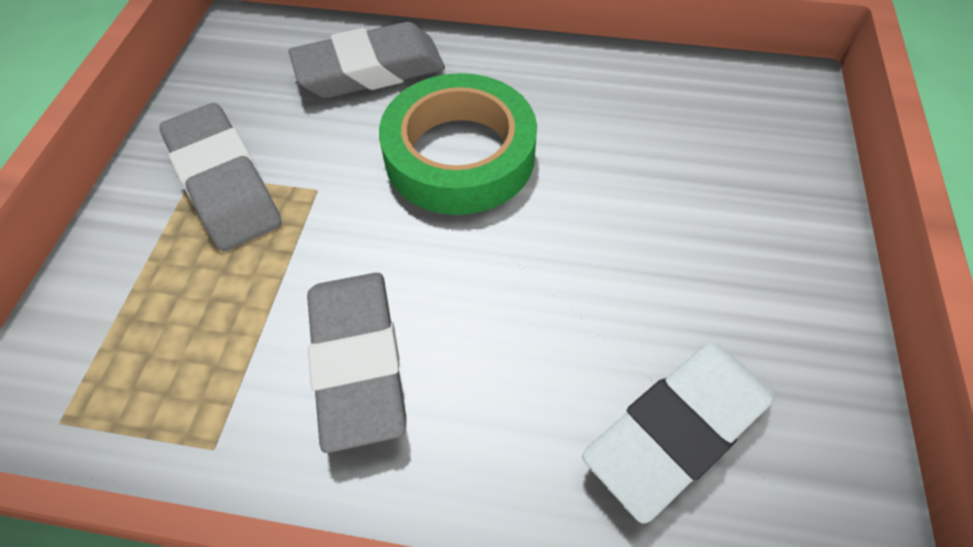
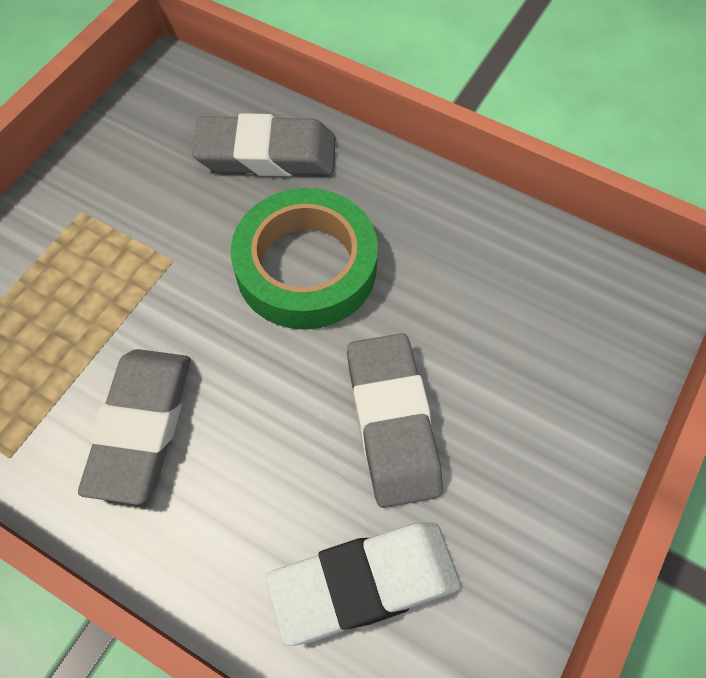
camera: 20 degrees right, 5 degrees up
(224, 183) = (101, 229): grey eraser -> grey eraser (392, 423)

